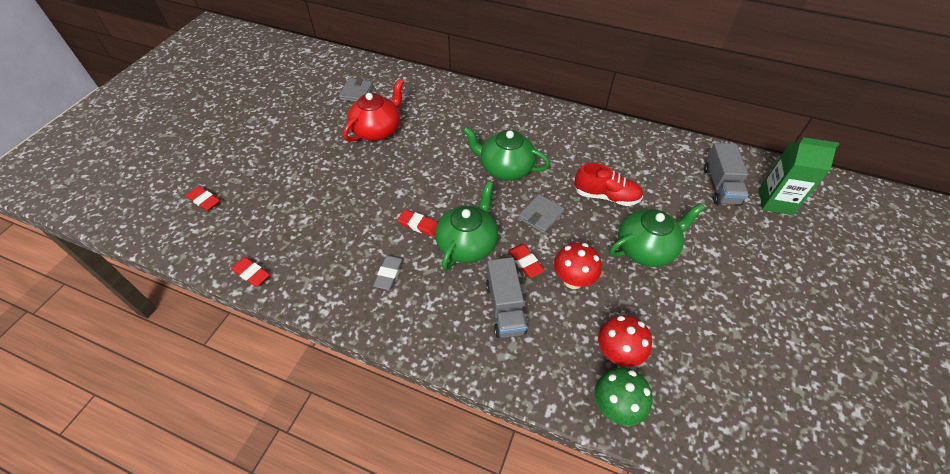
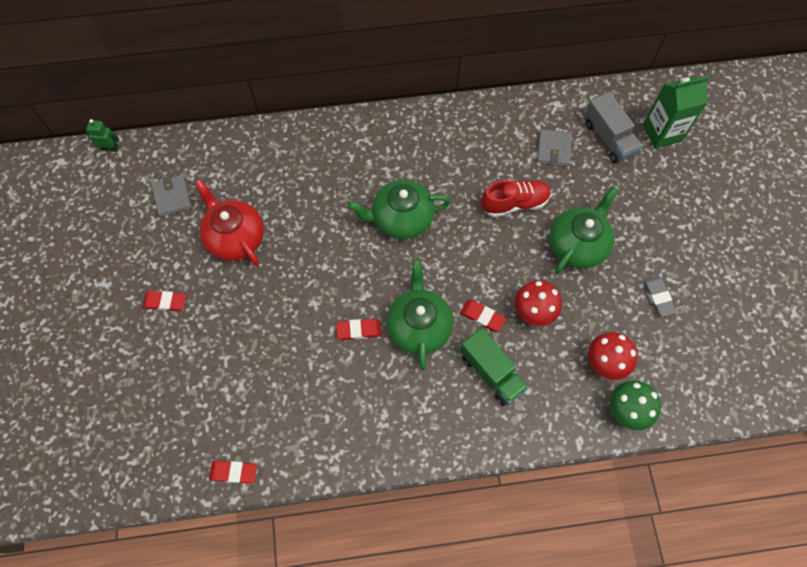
camera: 30 degrees left, 15 degrees up
(204, 200) = (112, 423): red eraser -> red eraser (165, 302)
(341, 54) = (110, 148): none -> green robot
(377, 130) = (235, 238): red teapot -> red teapot turned 45 degrees counterclockwise
(389, 273) = (367, 397): grey eraser -> grey eraser (658, 297)
(505, 307) = (491, 372): grey truck -> green truck
(540, 215) = (467, 257): grey wallet -> grey wallet (553, 149)

